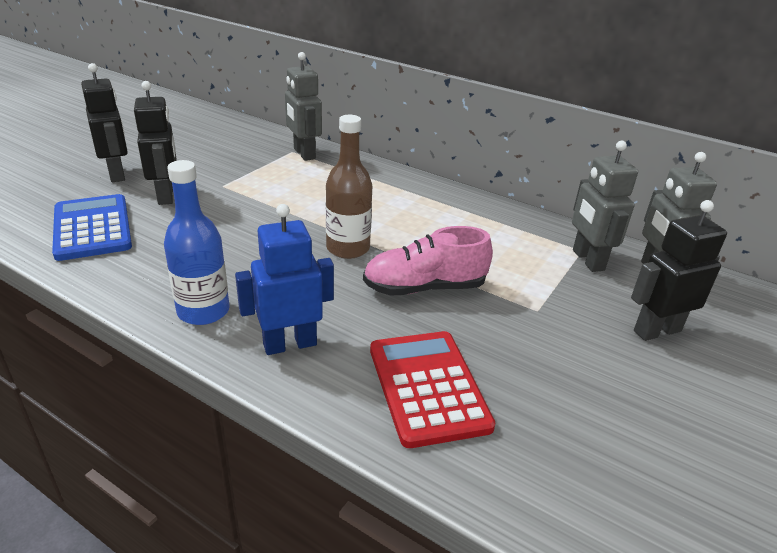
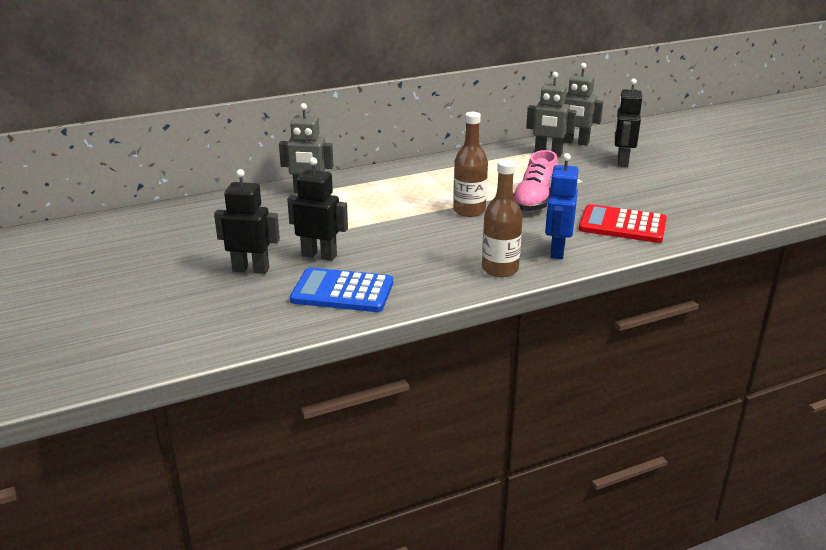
camera: 55 degrees left, 5 degrees down
(203, 311) = (500, 269): blue bottle -> brown bottle

